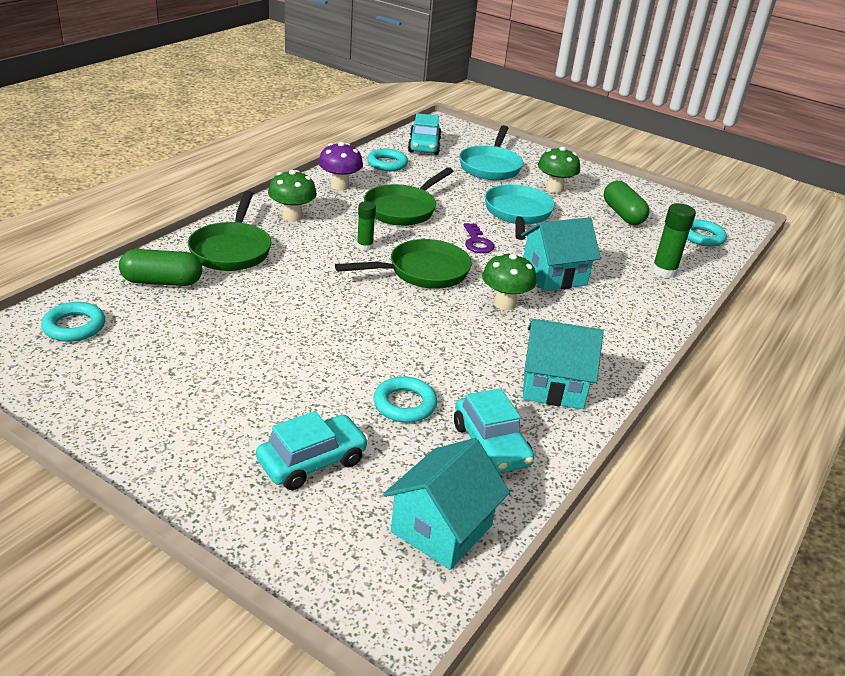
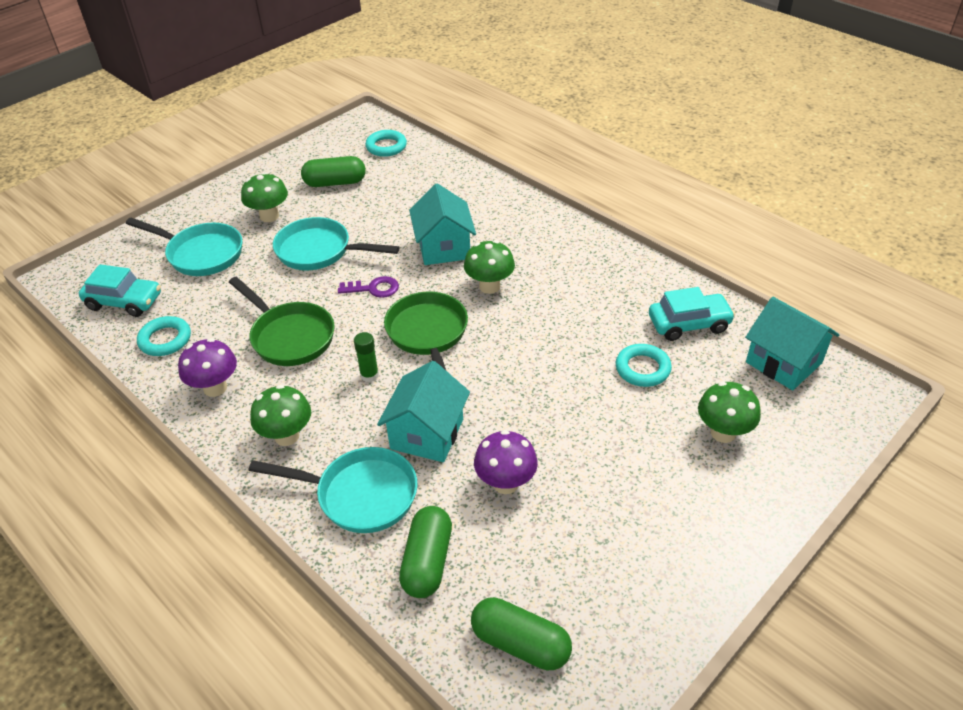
camera: 75 degrees left, 10 degrees up
(74, 326) = (520, 643): turquoise ring -> green capsule
(232, 250) = (360, 495): green pan -> turquoise pan
(242, 317) = (505, 483): none -> purple mushroom
(312, 462) = (723, 433): turquoise car -> green mushroom
(553, 386) = (612, 278): turquoise house -> turquoise house (427, 434)
(664, 271) = (443, 182): green glue stick -> none

